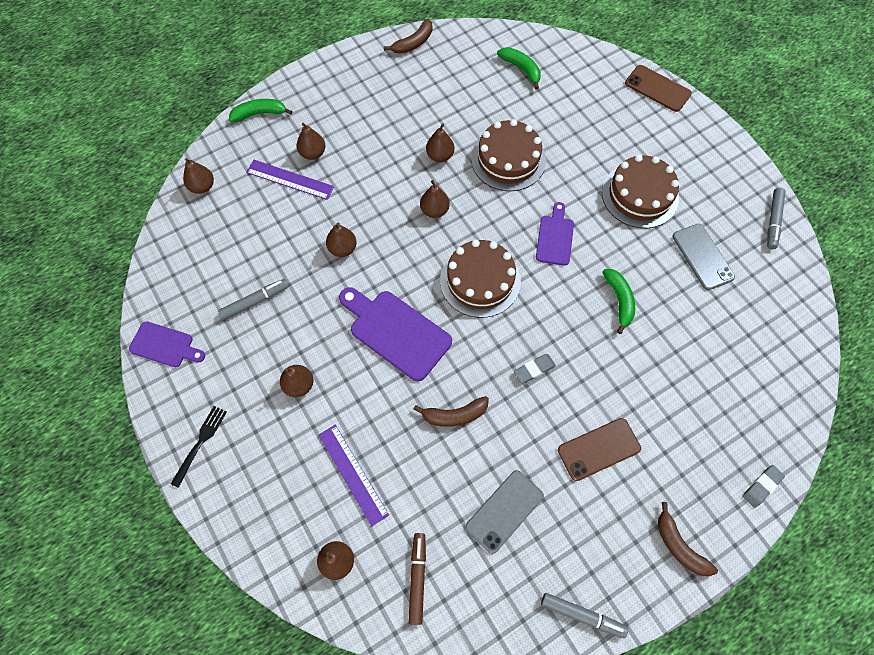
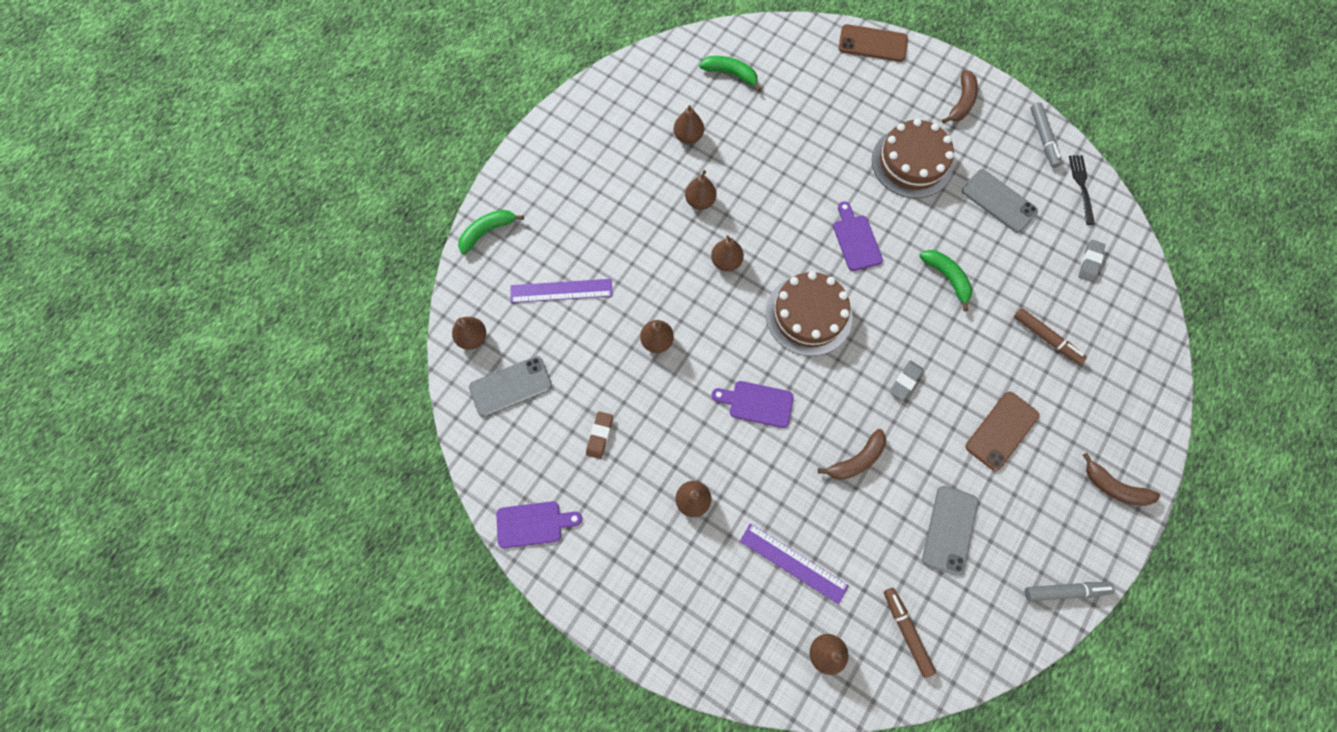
camera: 25 degrees left, 5 degrees up
(200, 442) = (628, 604): black fork -> black fork (1081, 186)
(209, 234) = (510, 386): none -> grey phone
(255, 301) = (599, 435): grey marker -> brown eraser
(313, 153) = (569, 252): brown pear -> brown pear (688, 136)
(396, 332) = (757, 403): purple cutting board -> purple cutting board, size x0.60
(413, 43) = (606, 88): brown banana -> brown banana (961, 102)
(508, 159) = (769, 177): brown cake -> none
(684, 389) = (1046, 338): none -> brown marker
(761, 486) = (1154, 399): grey eraser -> grey eraser (1089, 262)

